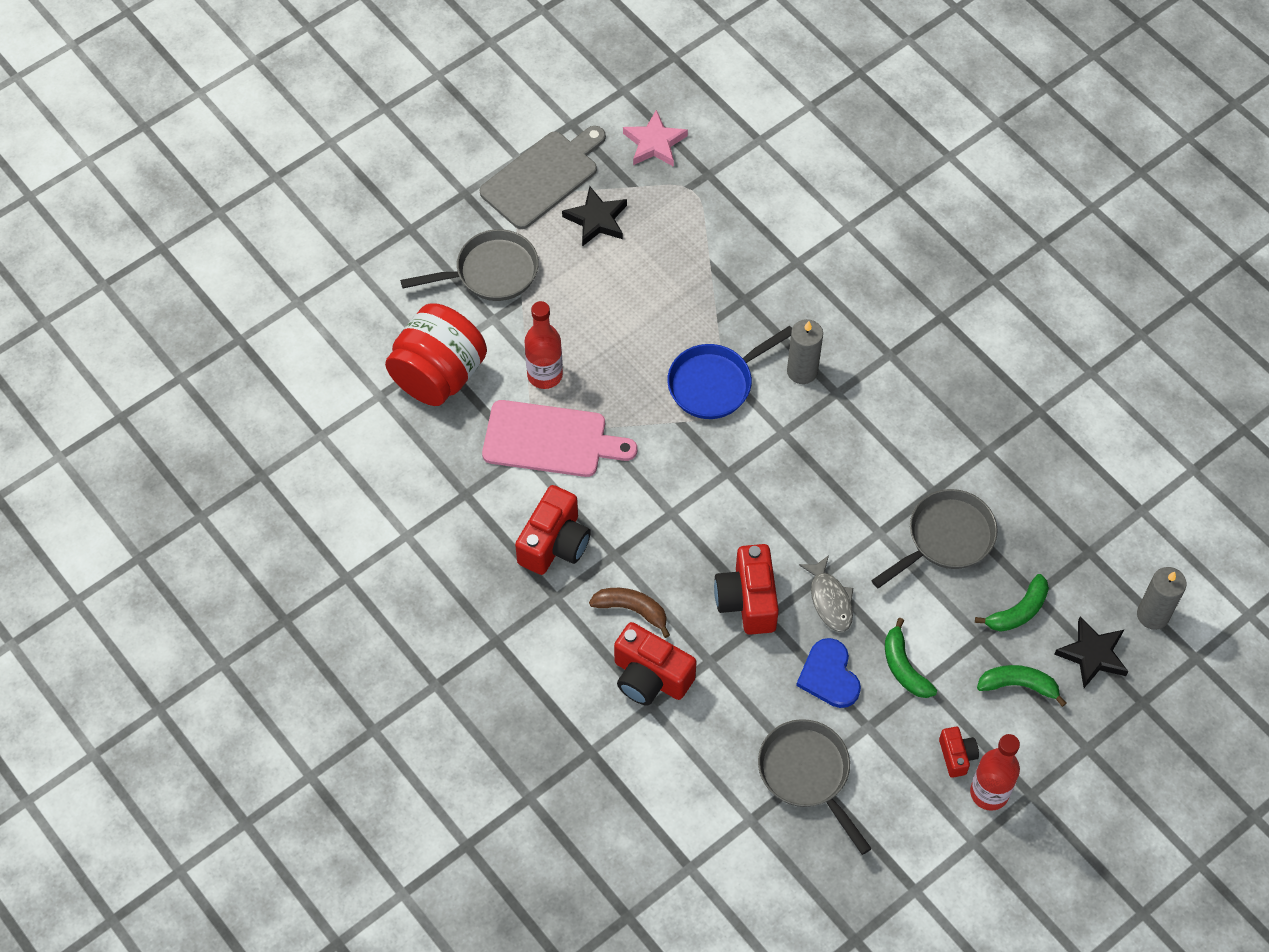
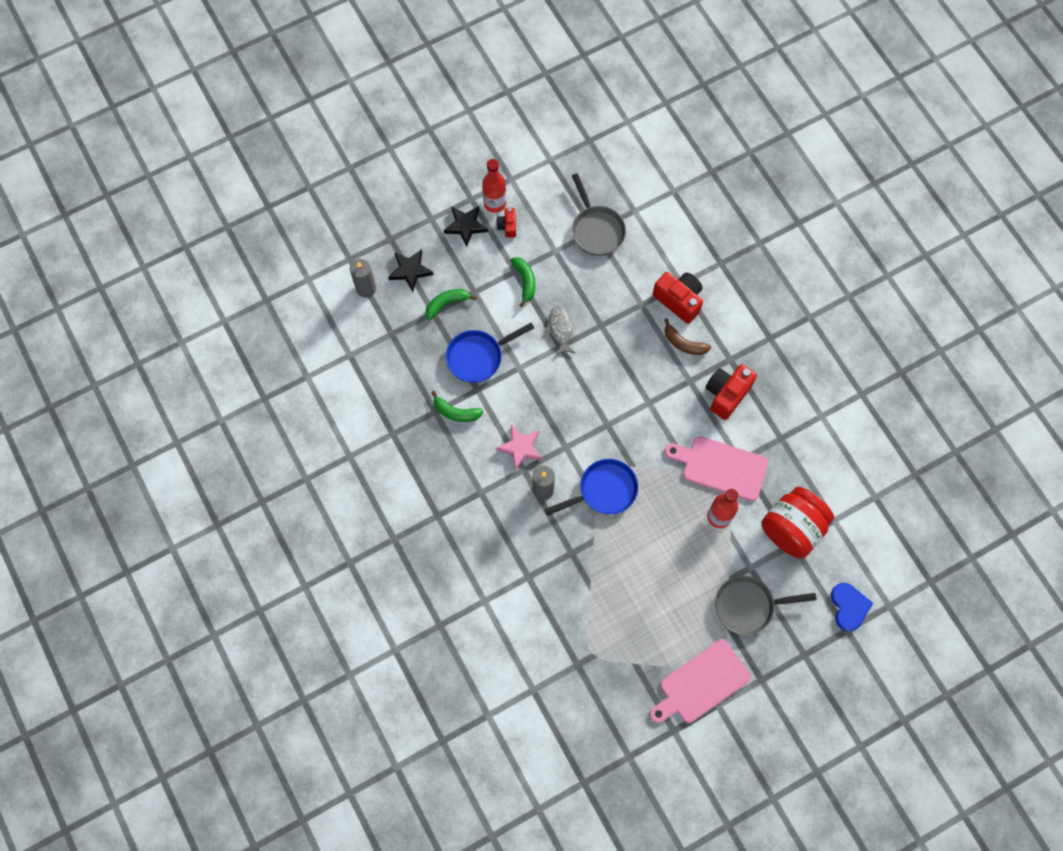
camera: 170 degrees left, 10 degrees up
(543, 177) = (701, 683): grey cutting board -> pink cutting board
(596, 220) = (666, 638): black star -> black star (466, 226)
(654, 143) = (613, 700): pink star -> pink star (520, 448)
(747, 600) = (611, 338): red camera -> none
(829, 675) = (571, 284): blue heart -> blue heart (849, 607)
(946, 538) = (478, 357): grey pan -> blue pan
(1018, 685) = (460, 260): green banana -> green banana (456, 412)

